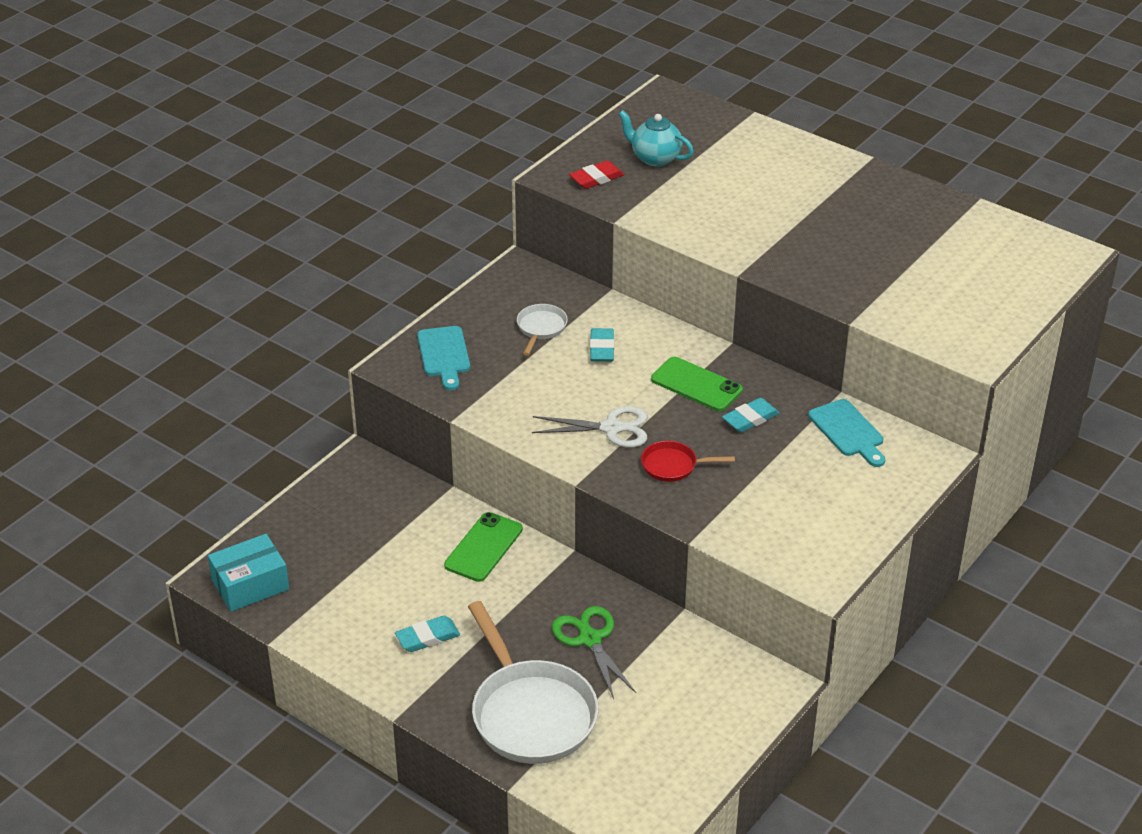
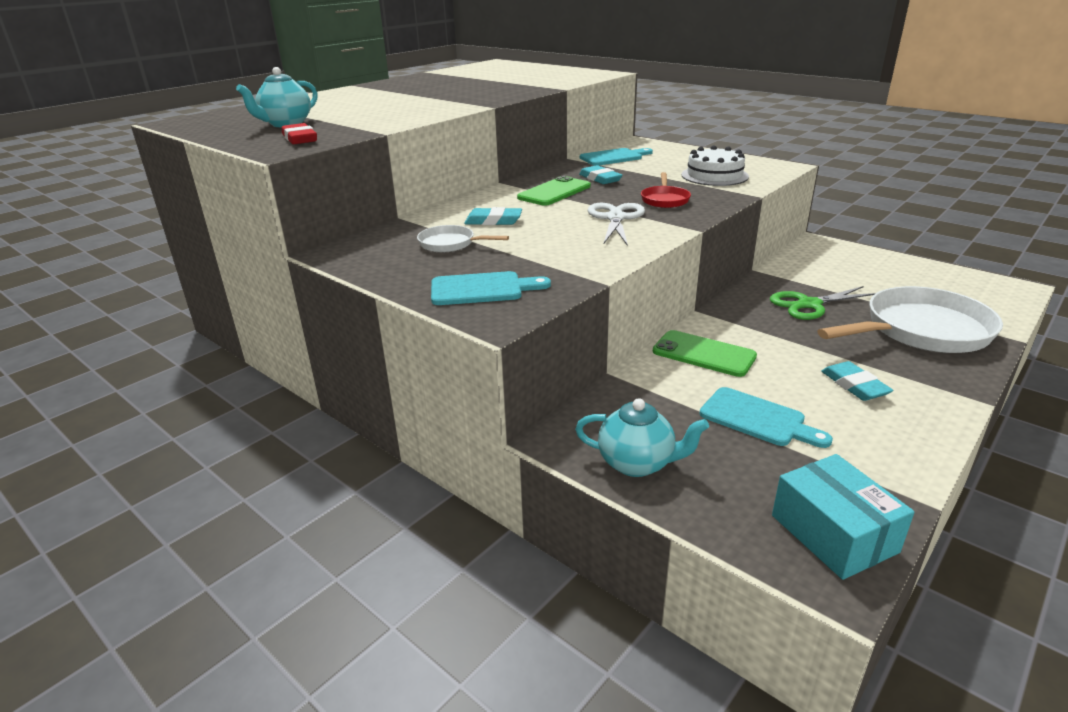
camera: 85 degrees left, 10 degrees down
(329, 498) = (637, 463): none -> turquoise teapot
(380, 568) = (757, 419): none -> turquoise cutting board
(771, 514) = (714, 175): none -> white cake

